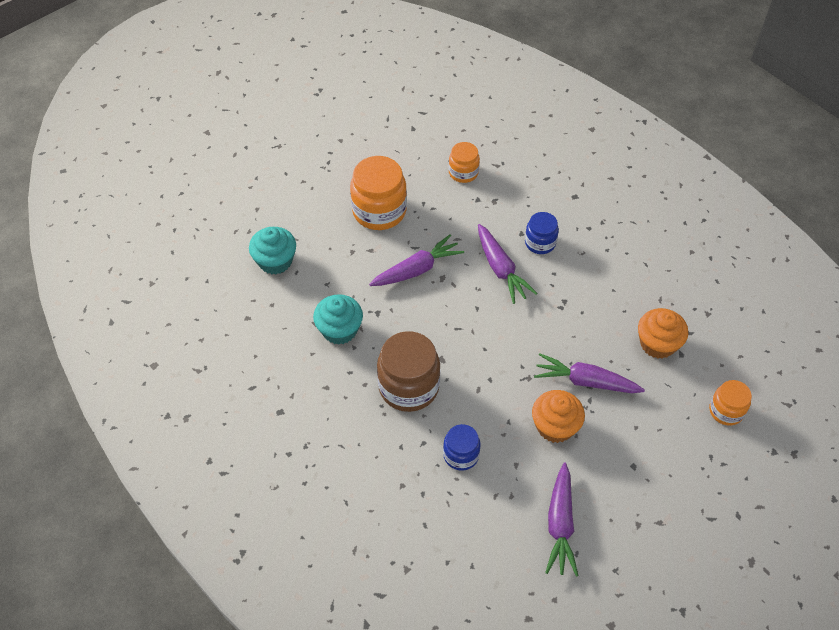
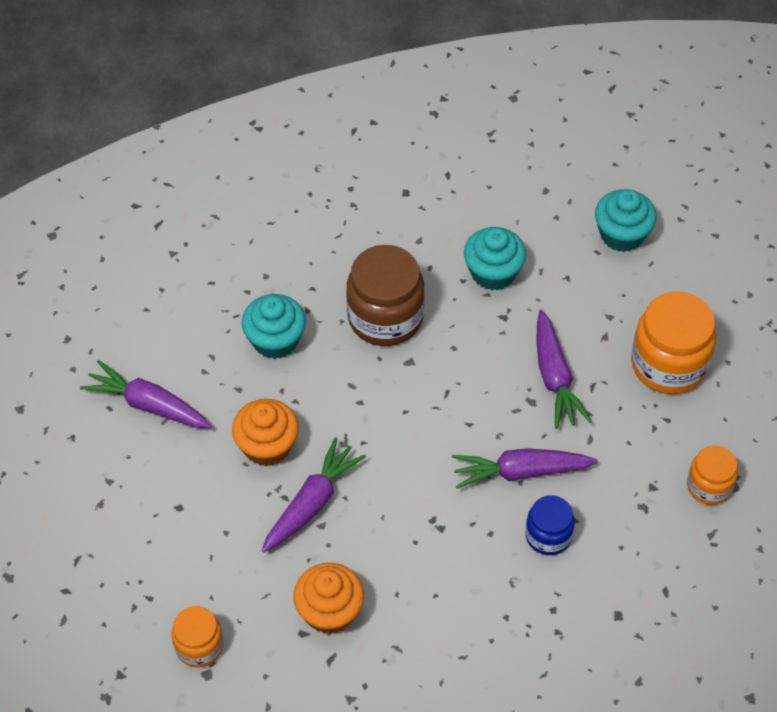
camera: 110 degrees right, 0 degrees up
(461, 455) = (275, 340): blue jar -> turquoise cupcake

